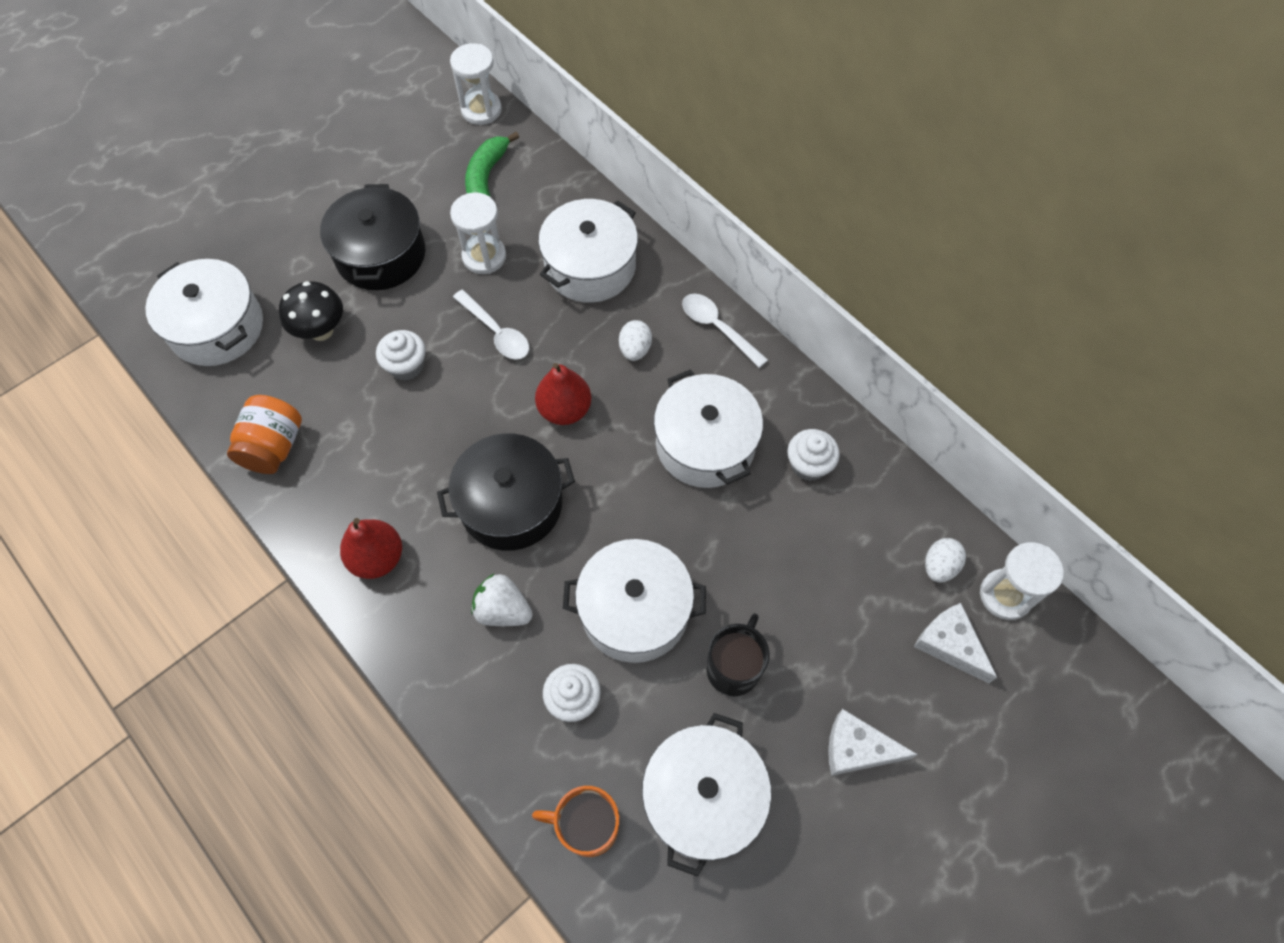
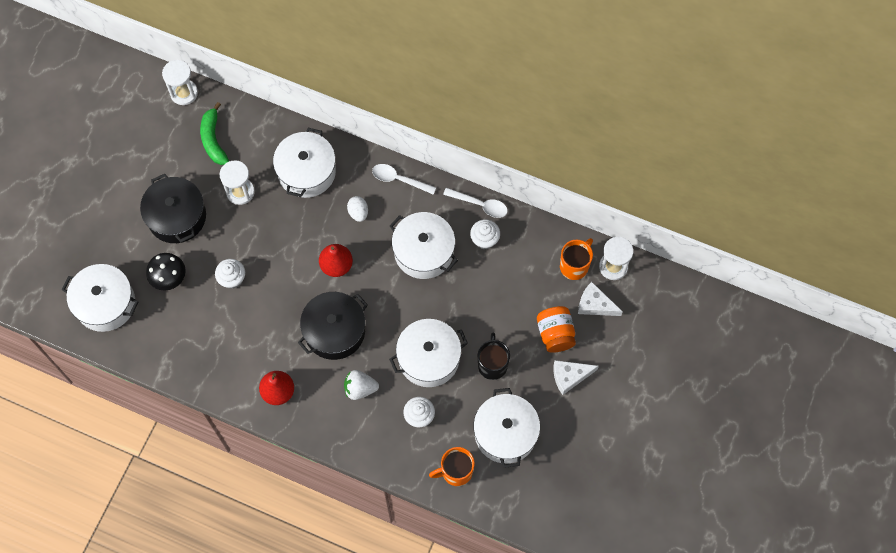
camera: 25 degrees left, 5 degrees up
(274, 446) = (184, 357): orange jar -> orange jar (555, 334)
(496, 332) = (273, 236): white spoon -> white spoon (480, 205)
(939, 566) = (574, 266): white egg -> orange mug

